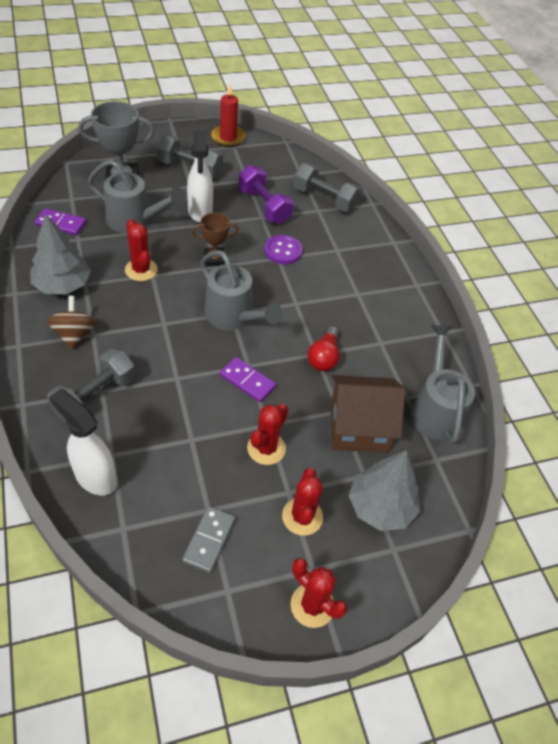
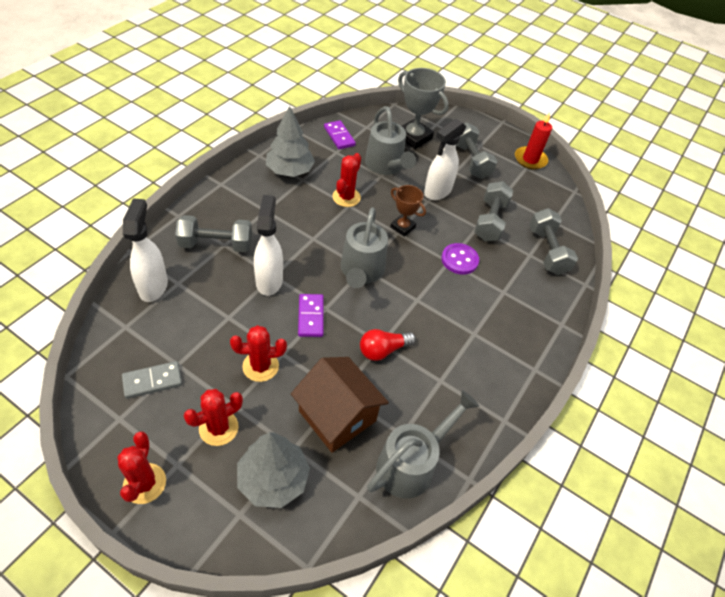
camera: 50 degrees right, 0 degrees up
(74, 334) = (256, 202): brown spinning top -> none
(179, 384) = (269, 280): none -> white spray bottle
(264, 206) = (490, 221): purple dumbbell -> grey dumbbell

